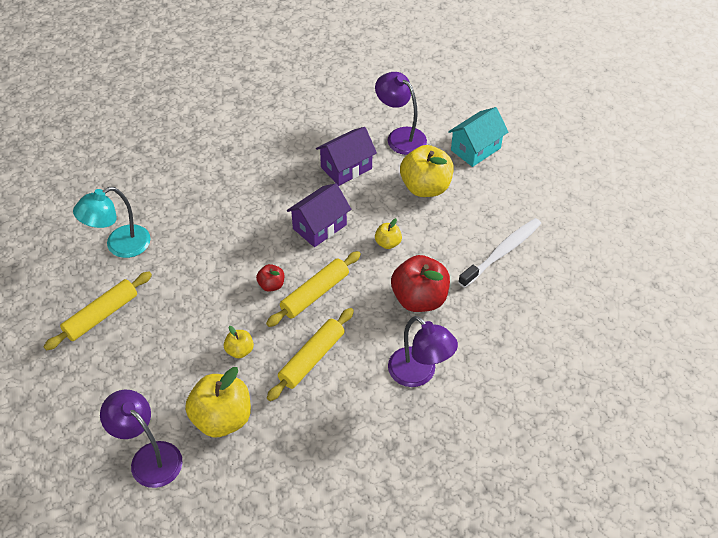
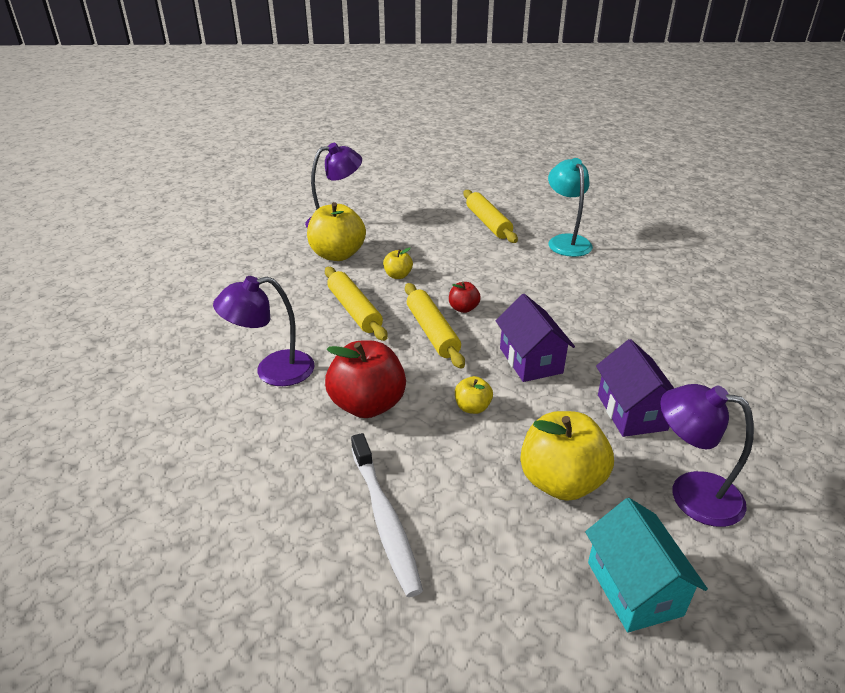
camera: 115 degrees right, 15 degrees down
(400, 136) = (691, 493): purple lamp -> purple lamp turned 135 degrees counterclockwise

